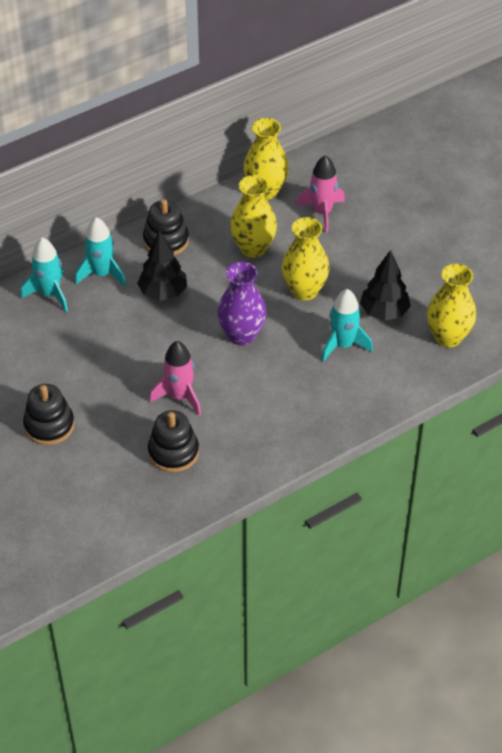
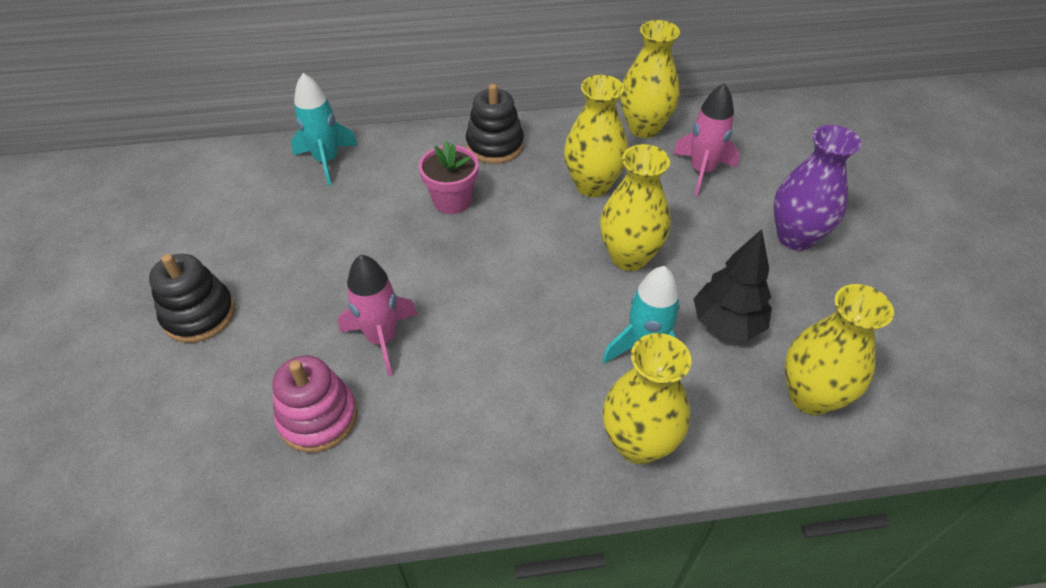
camera: 25 degrees right, 0 degrees up
(102, 274) = (398, 158): turquoise rocket -> none
(163, 292) = (452, 200): black tree -> pink flower pot
(173, 452) = (318, 417): black stacking toy -> pink stacking toy
(242, 335) = (514, 286): purple vase -> purple vase (795, 237)
(364, 397) = (638, 443): none -> yellow vase

